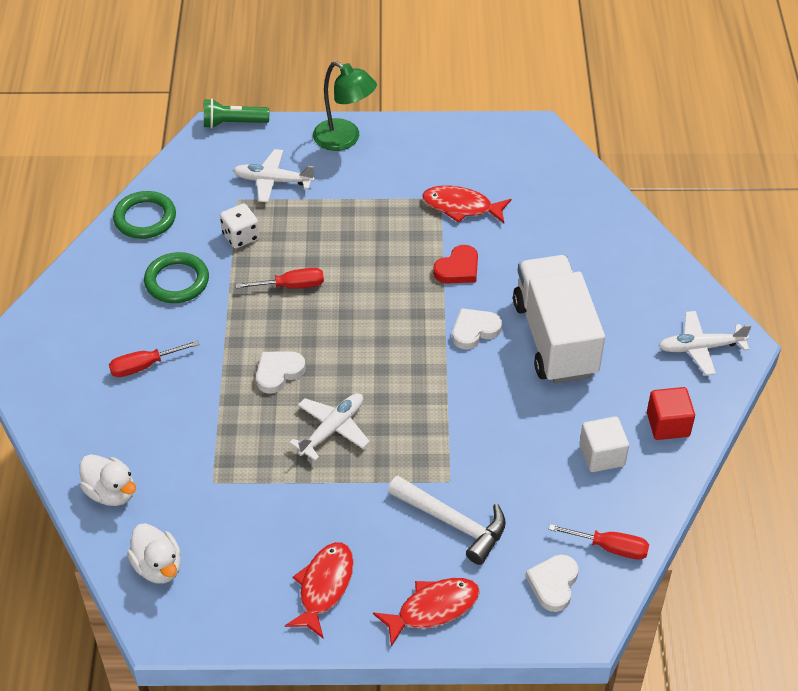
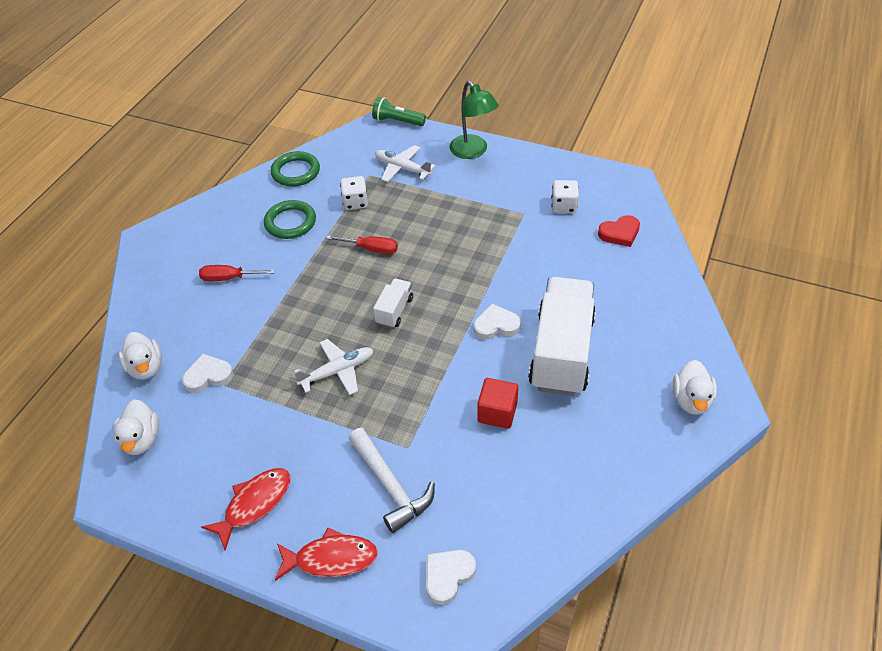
camera: 25 degrees right, 0 degrees up
(278, 373) = (323, 313): white heart -> white heart (208, 376)
(357, 347) = (394, 311): none -> white truck
(458, 269) = (509, 271): red heart -> red heart (620, 233)
(461, 207) = (537, 224): red fish -> none
(480, 178) = (563, 206): none -> white dice
(602, 455) = (552, 469): white cube -> none
(610, 547) = (517, 560): red screwdriver -> none
(668, 424) = (627, 461): red cube -> red cube (497, 412)
(701, 348) = (691, 400): white plane -> white duck

